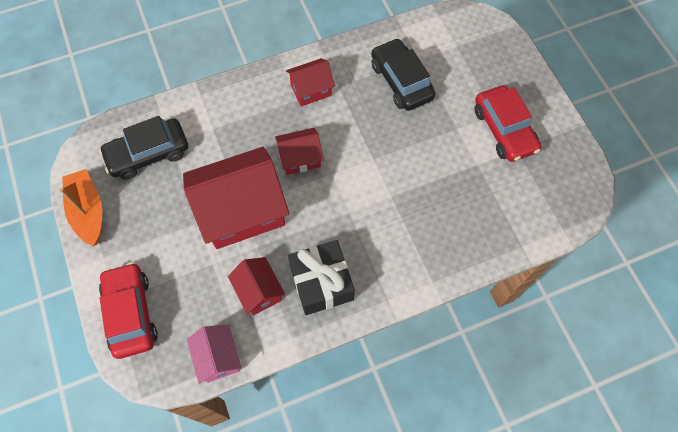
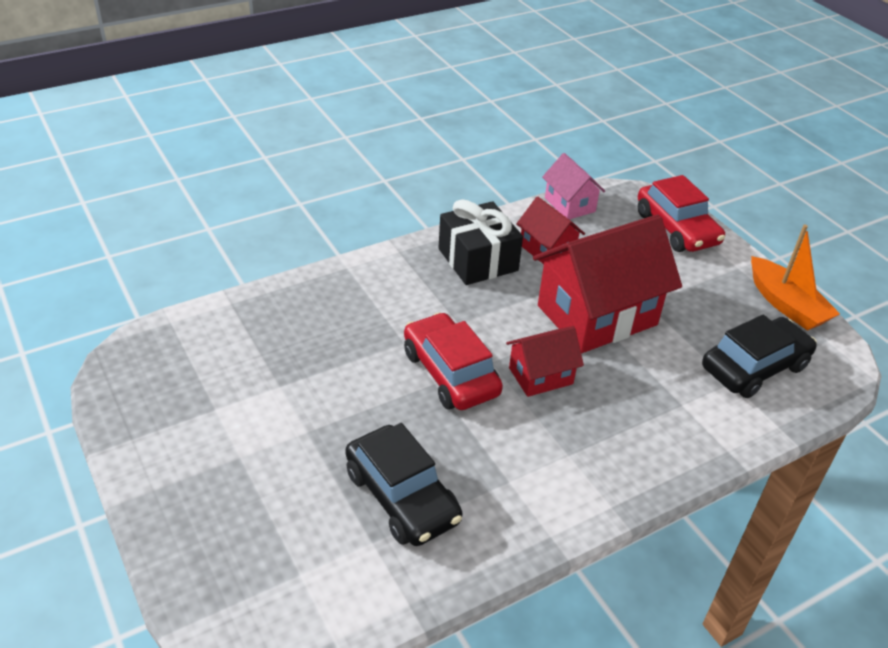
camera: 170 degrees right, 25 degrees down
(311, 90) = (553, 470): red house -> none
(504, 130) = (230, 434): red car -> red car (450, 373)

